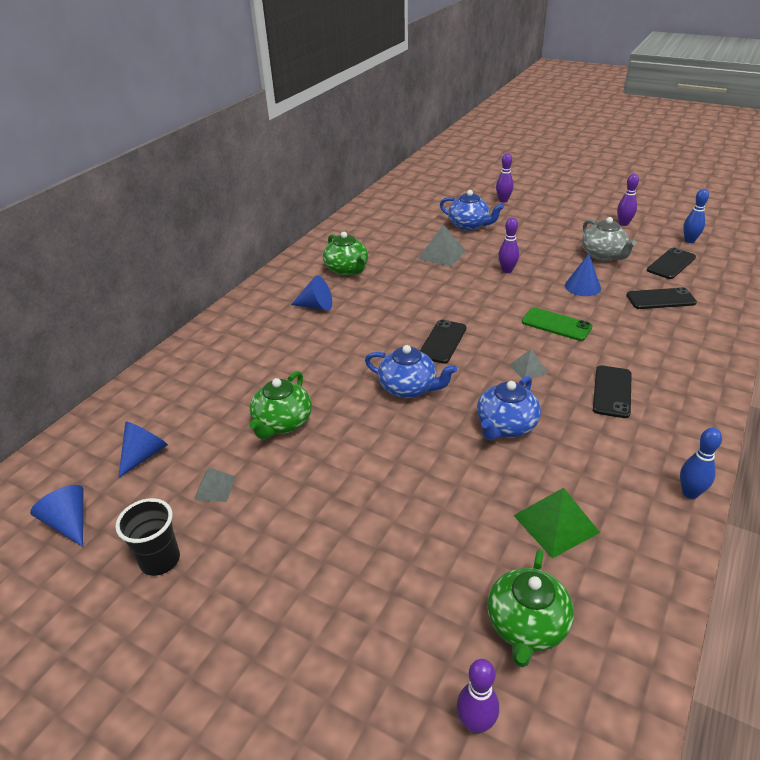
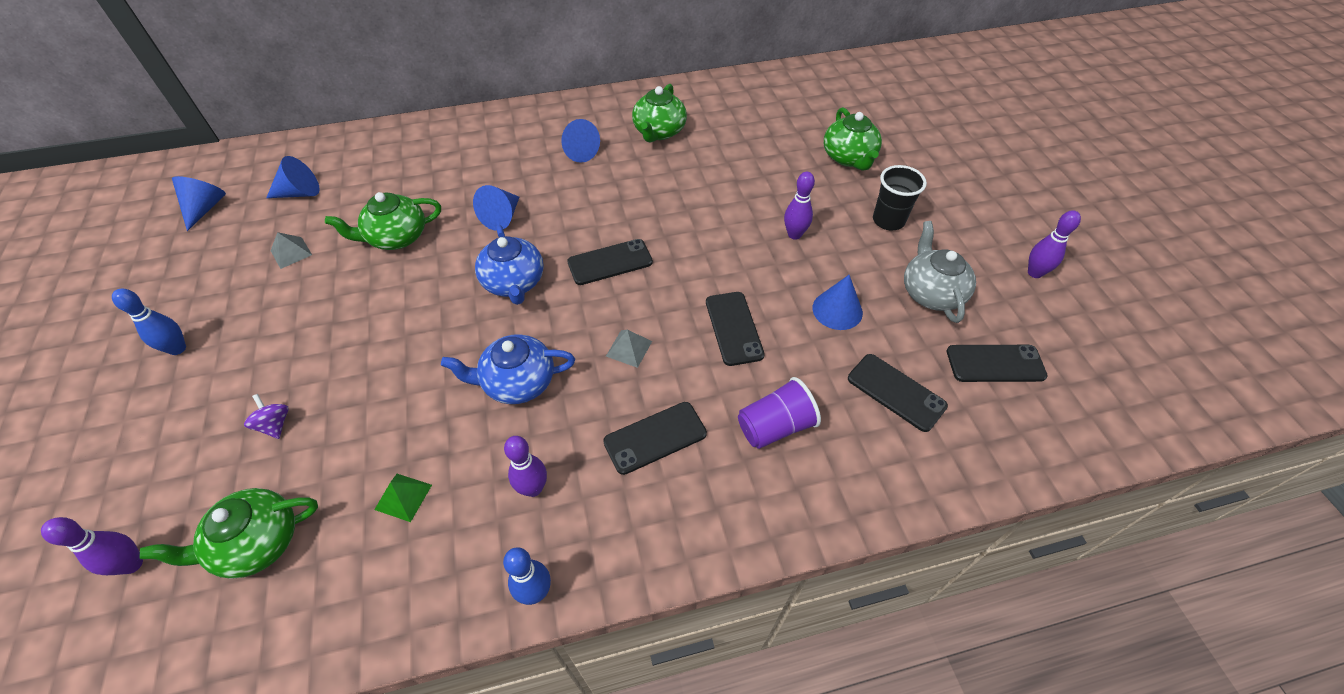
camera: 45 degrees right, 15 degrees up
(160, 560) = (197, 276): black cup -> black cup (888, 220)
(334, 365) = (502, 217): none -> blue cone
(409, 570) = (275, 425): none -> purple spinning top
(442, 254) = (765, 172): grey pyramid -> none
(469, 225) = (849, 158): blue teapot -> green teapot
(503, 200) = (940, 151): purple bowling pin -> purple bowling pin (533, 488)
(556, 324) = (734, 328): green phone -> black phone
(556, 524) = (403, 497): green pyramid -> green pyramid, size x0.60
(603, 255) = (931, 293): grey teapot -> grey teapot turned 150 degrees clockwise
(646, 346) = (775, 426): none -> purple cup
(689, 240) = (1082, 355): blue bowling pin -> blue bowling pin (177, 349)

